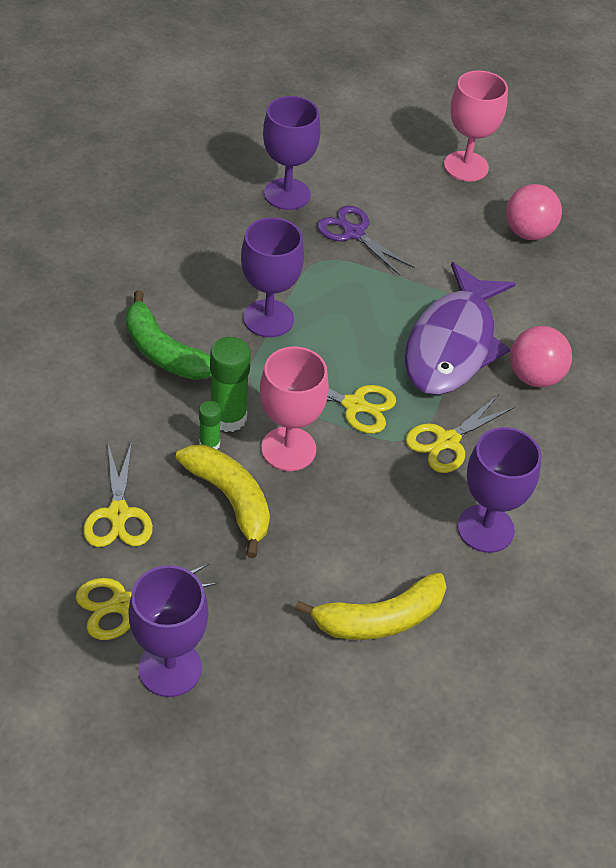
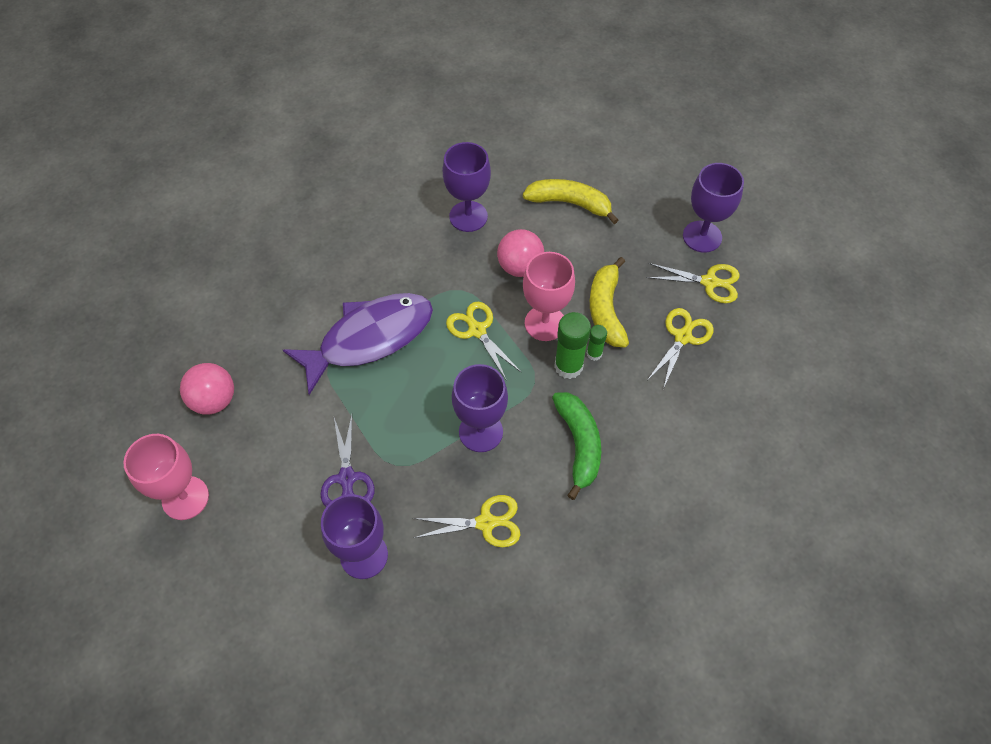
camera: 140 degrees left, 10 degrees up
(447, 441) = (440, 275): yellow scissors -> yellow scissors (486, 523)
(534, 377) = (341, 286): pink ball -> pink ball (520, 267)

